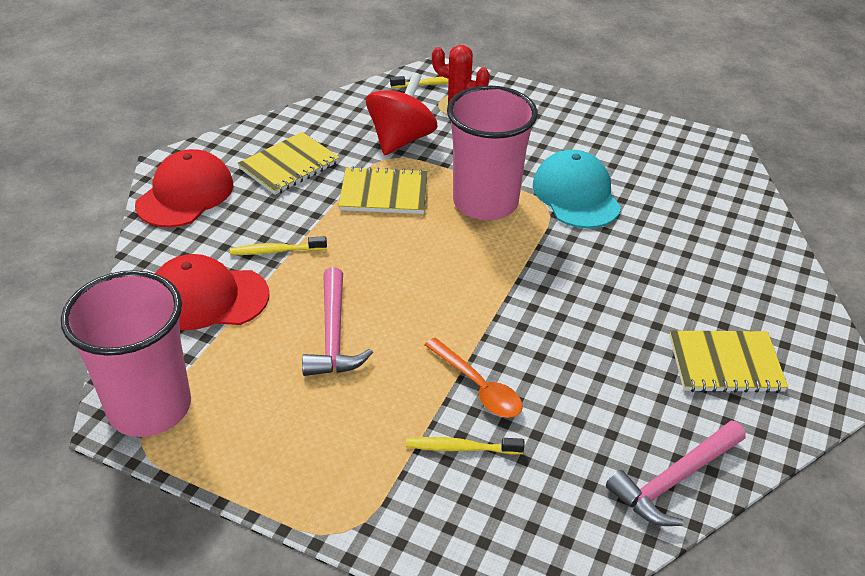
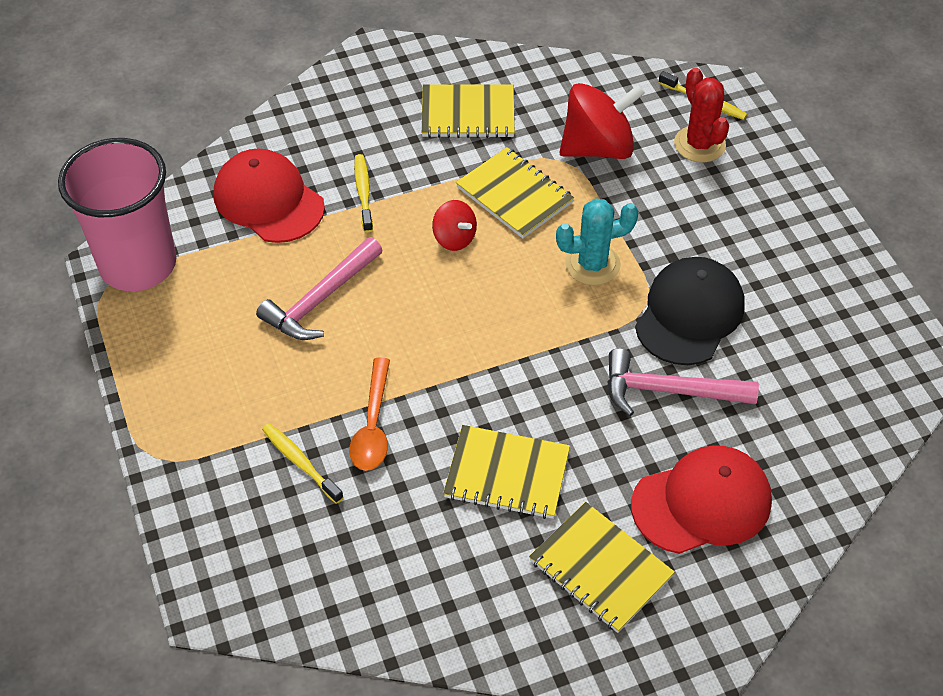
camera: 45 degrees right, 10 degrees up
(185, 194) = (354, 90): red cap -> red cap (702, 503)
(276, 251) = (363, 192): yellow toothbrush -> yellow toothbrush turned 45 degrees clockwise
(378, 240) = (454, 238): none -> red spinning top
(485, 202) = (592, 264): pink cup -> turquoise cactus
(576, 195) = (689, 314): turquoise cap -> black cap
(600, 352) = (507, 474): none -> yellow notebook
(675, 480) = (422, 619): pink hammer -> pink hammer (669, 391)

